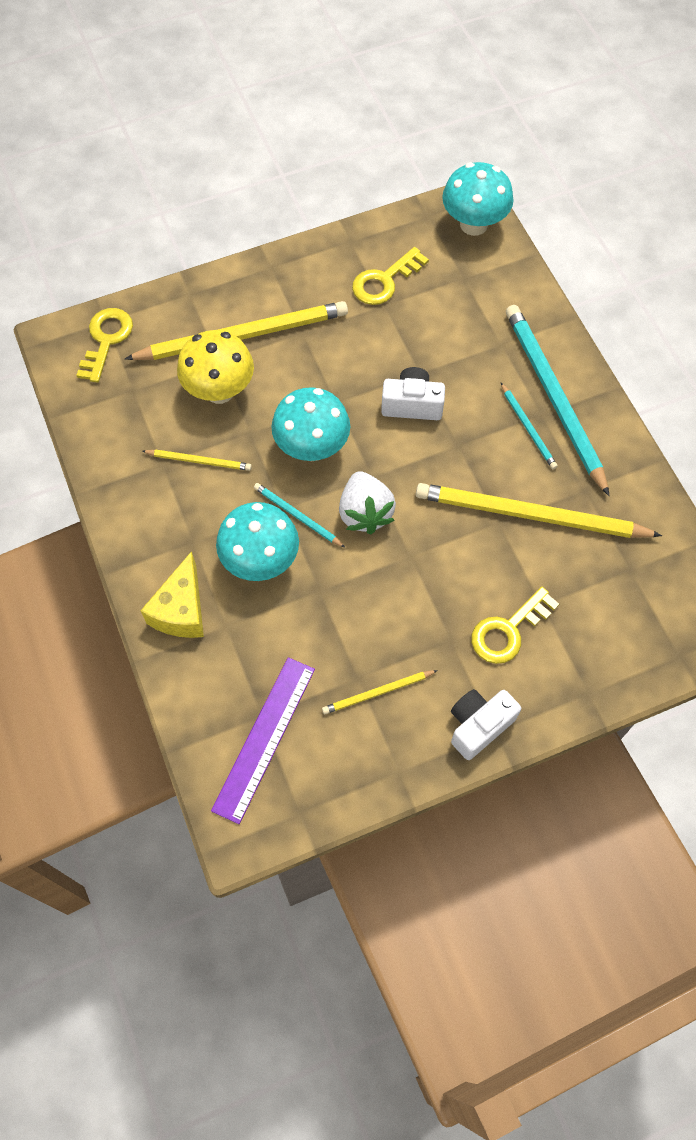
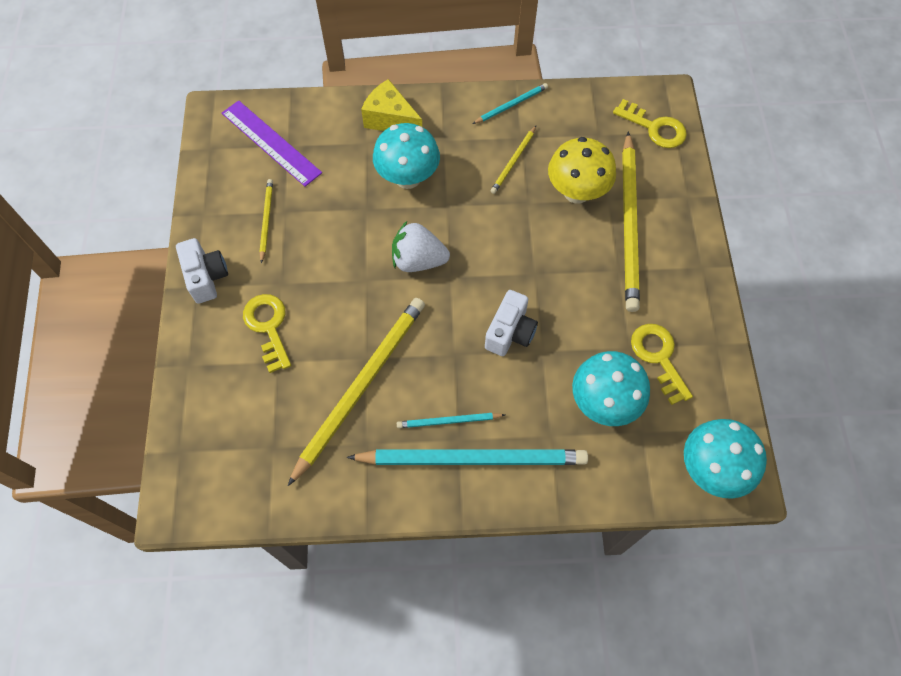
camera: 110 degrees right, 0 degrees up
(297, 516) = (436, 213): turquoise pencil -> turquoise pencil (511, 105)
(312, 447) = (495, 241): turquoise mushroom -> turquoise mushroom (603, 403)

